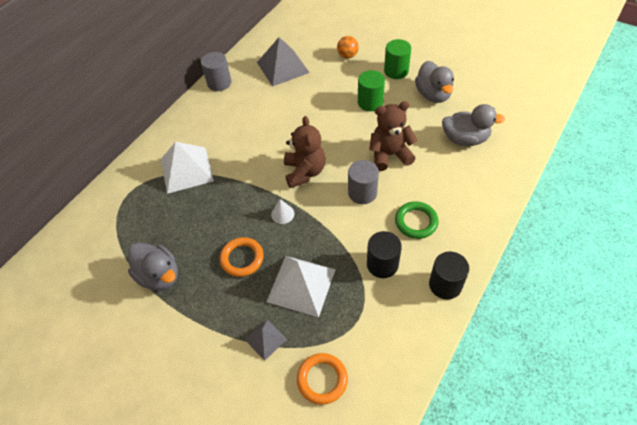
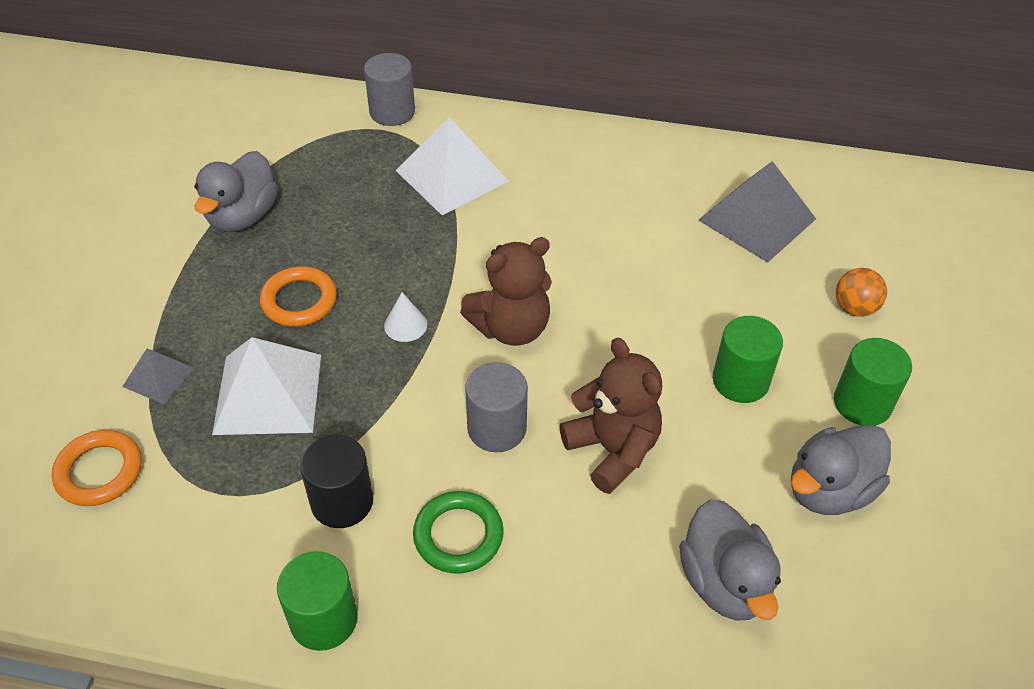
camera: 65 degrees right, 5 degrees down
(219, 83) = (664, 148): grey cylinder -> grey cylinder (392, 112)
(445, 285) = (324, 619): black cylinder -> green cylinder

